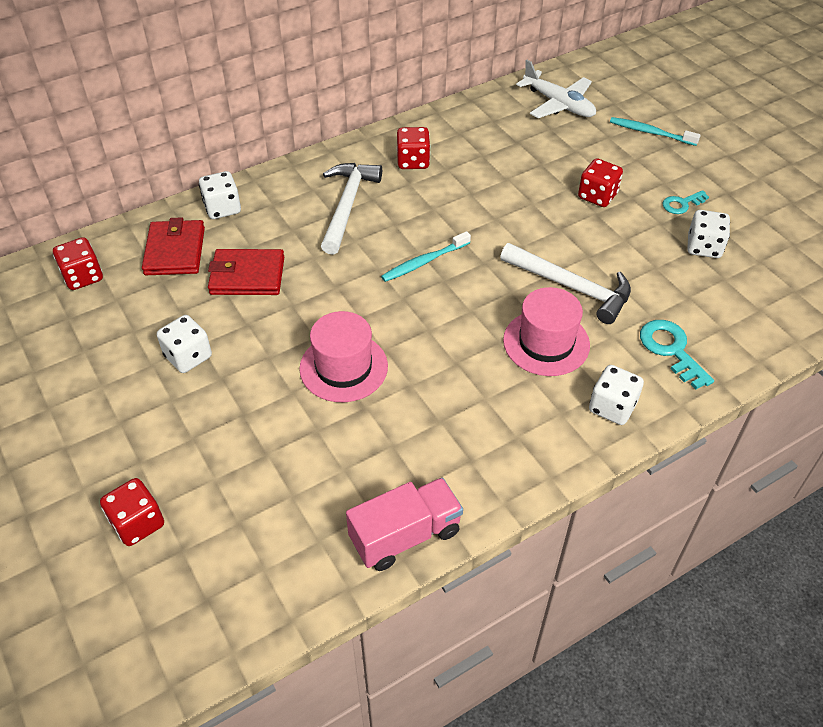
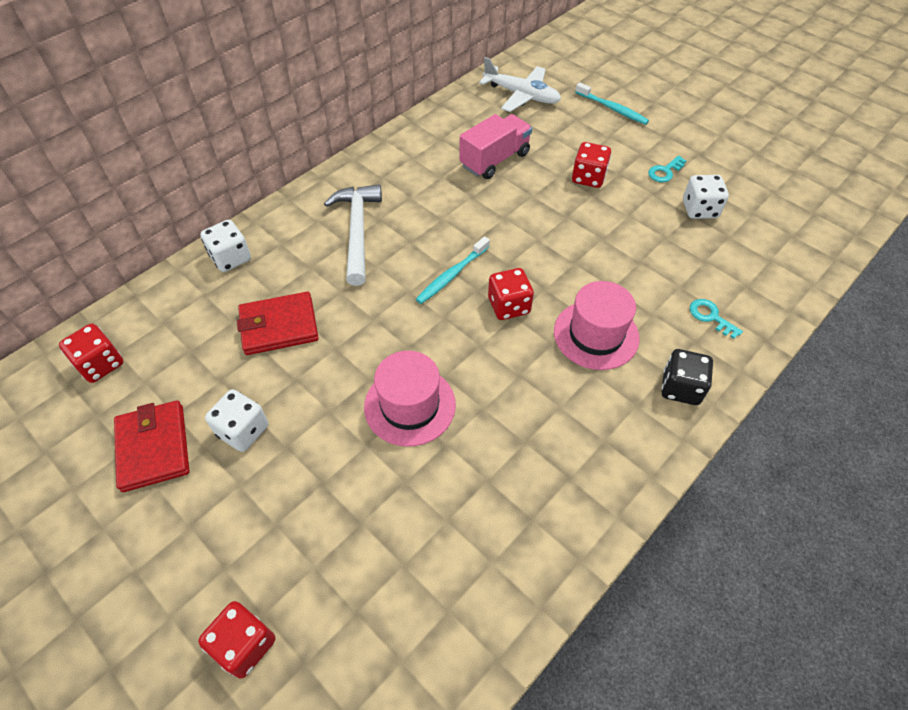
camera: 15 degrees left, 5 degrees up
(175, 251) = (194, 314): red wallet -> red wallet (154, 447)
(405, 535) = (534, 580): pink truck -> pink truck (495, 160)
(413, 161) = (406, 174): red dice -> red dice (509, 306)
(572, 288) = (599, 273): white hammer -> none
(612, 407) = (680, 388): white dice -> black dice
(650, 132) = (612, 109): turquoise toothbrush -> turquoise toothbrush turned 150 degrees counterclockwise
(671, 350) = (710, 317): turquoise key -> turquoise key, size x0.63

